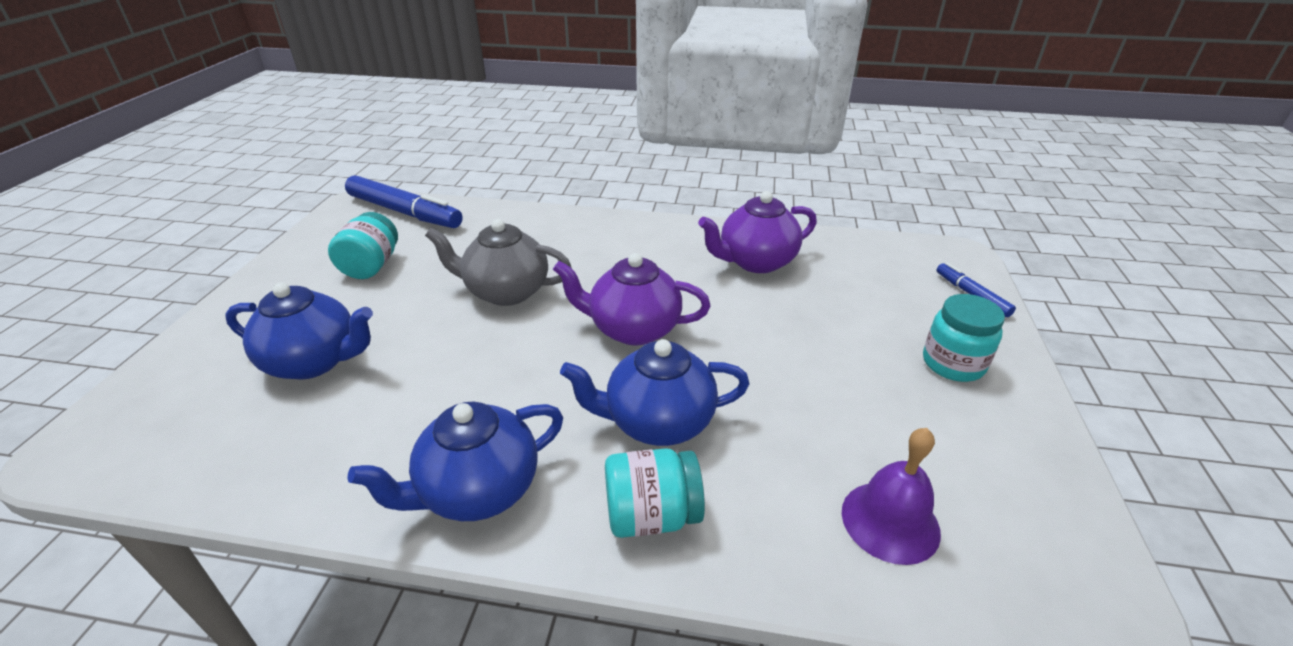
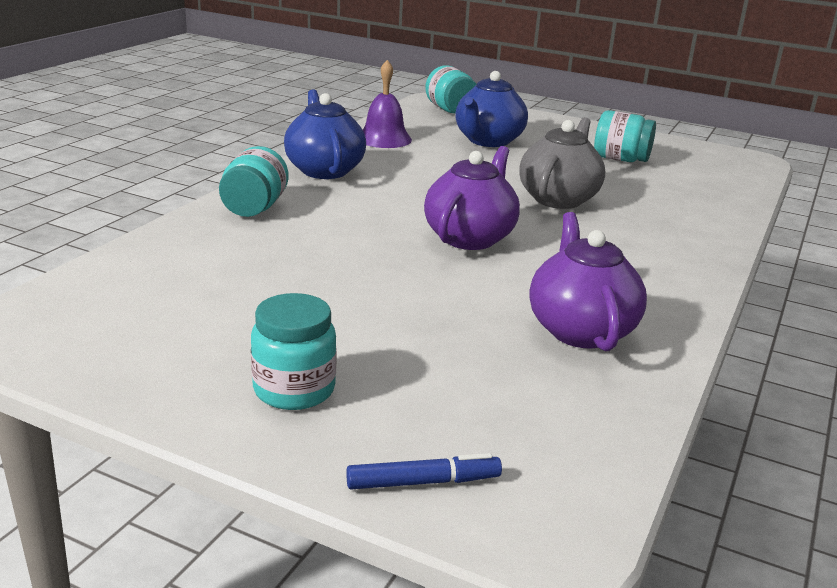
camera: 105 degrees right, 10 degrees down
(148, 422) = (450, 110): none -> turquoise jar
(404, 212) = (730, 175): blue marker -> none
(657, 422) = (338, 225): blue teapot -> none
(890, 521) = (158, 279): purple bell -> purple bell (384, 139)

